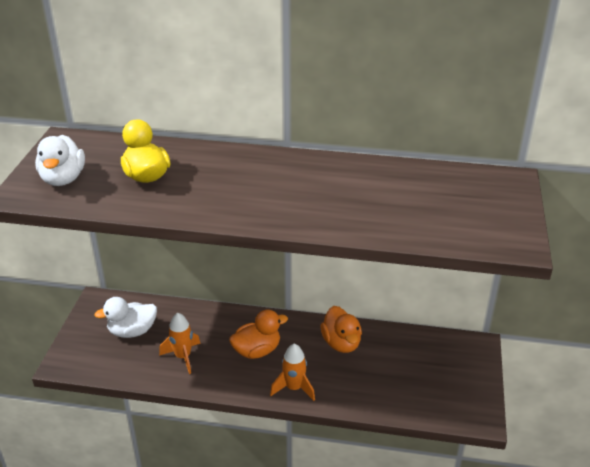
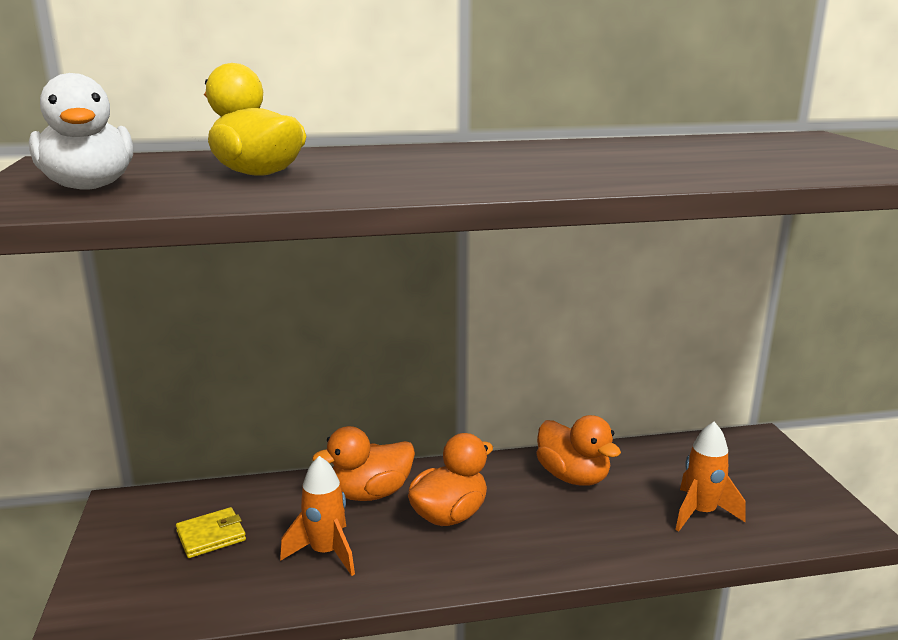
camera: 20 degrees left, 15 degrees down
(132, 331) = (211, 536): white duck -> yellow wallet
(223, 325) = (370, 494): none -> orange duck
(294, 388) = (546, 553): orange rocket -> orange rocket (701, 513)

